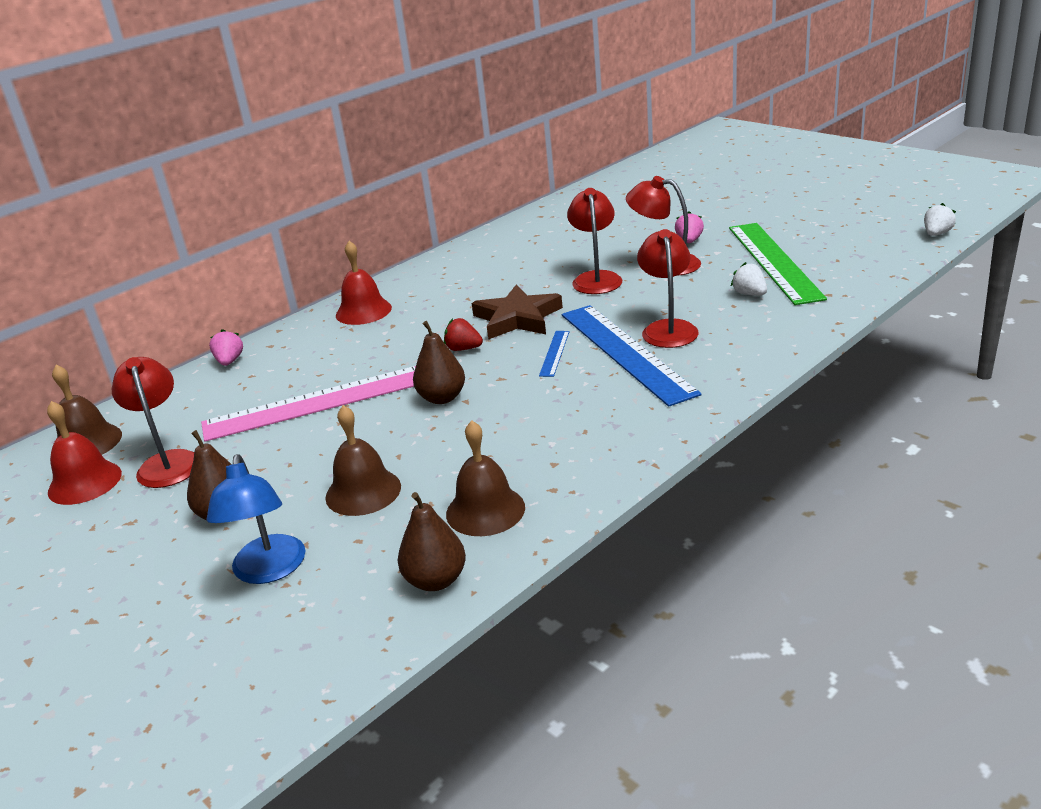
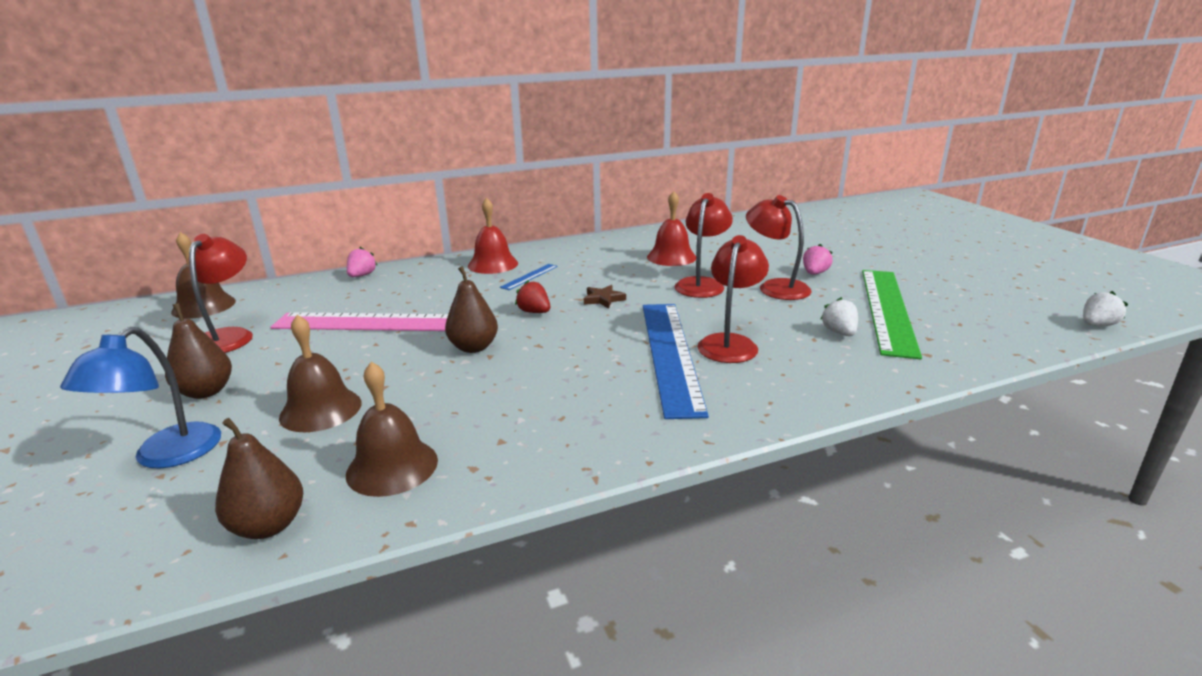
camera: 20 degrees right, 5 degrees down
(85, 482) = (162, 334): red bell -> red bell (671, 257)
(517, 318) = (603, 299): brown star -> brown star, size x0.49
(554, 353) = (605, 336): blue ruler -> blue ruler (529, 276)

